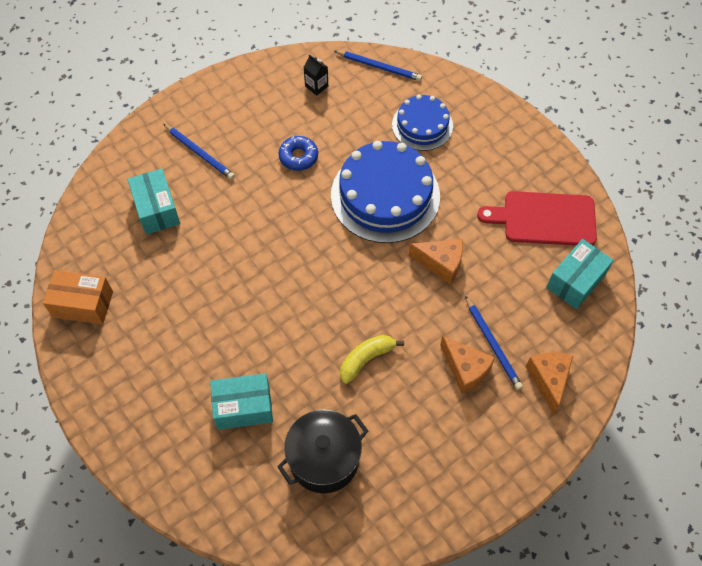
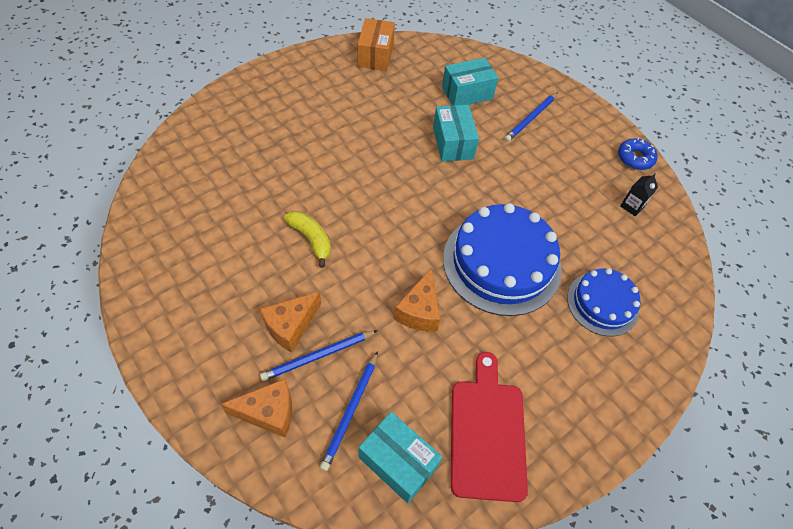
camera: 85 degrees right, 5 degrees down
(243, 407) = (274, 150): turquoise box -> turquoise box (453, 143)
(298, 157) = (539, 190): blue donut -> blue donut (635, 158)
(324, 459) = (216, 204): black pot -> none
(379, 67) = (676, 264): blue pencil -> blue pencil (351, 411)

